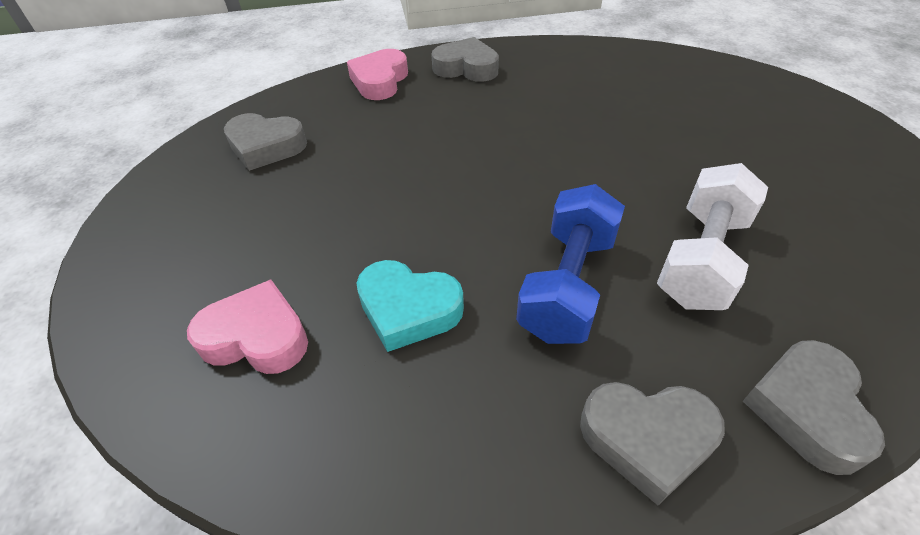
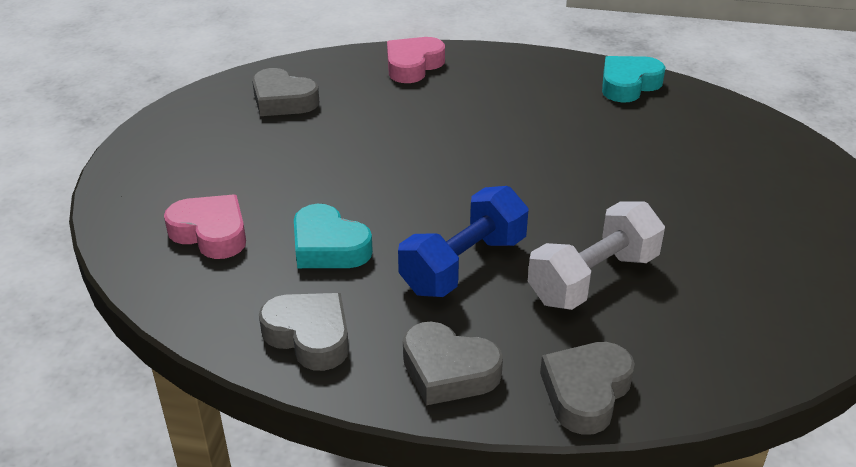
camera: 20 degrees right, 10 degrees down
(466, 68) = (503, 71): grey heart -> grey heart (309, 336)
(581, 55) = (628, 85): none -> turquoise heart

